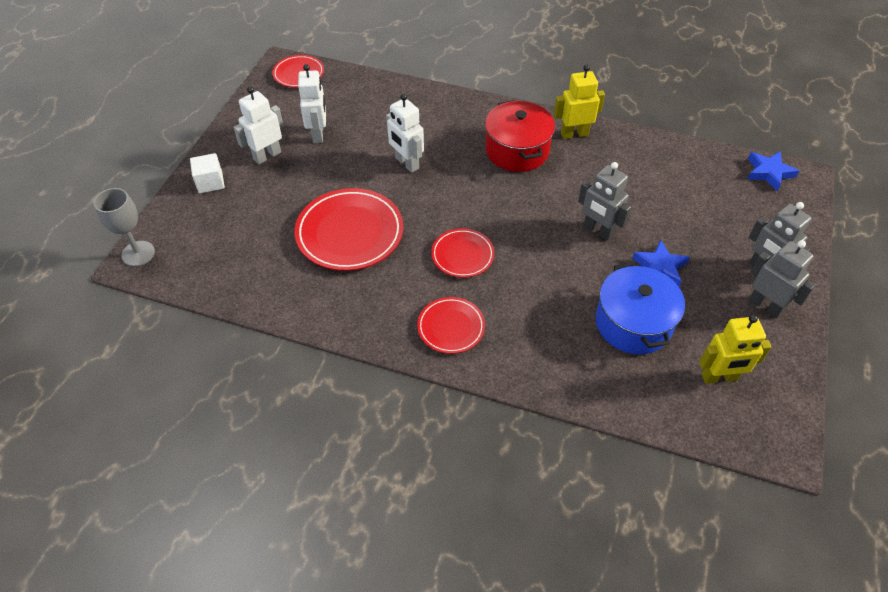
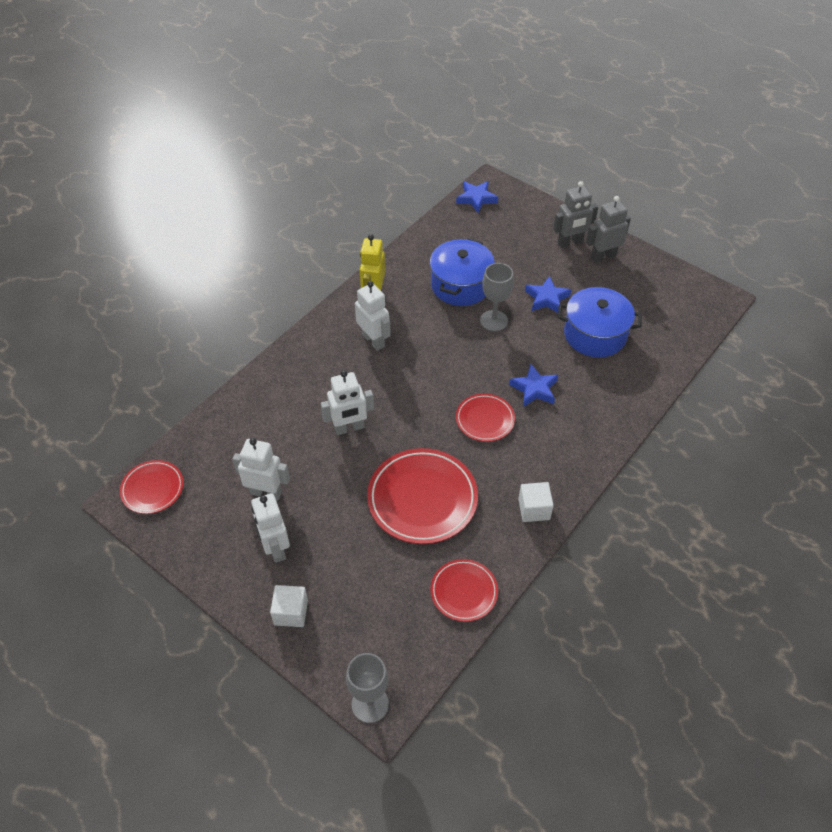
camera: 70 degrees left, 0 degrees up
(369, 320) = (534, 509): none -> white cube
(451, 327) = (561, 451): red plate -> red plate (464, 591)
(517, 150) = (374, 340): red pot -> white robot
(523, 286) = (534, 389): none -> blue star
(598, 230) = (494, 320): grey robot -> grey goblet
(630, 192) = (460, 285): none -> blue pot
(719, 377) = (657, 306): yellow robot -> none

